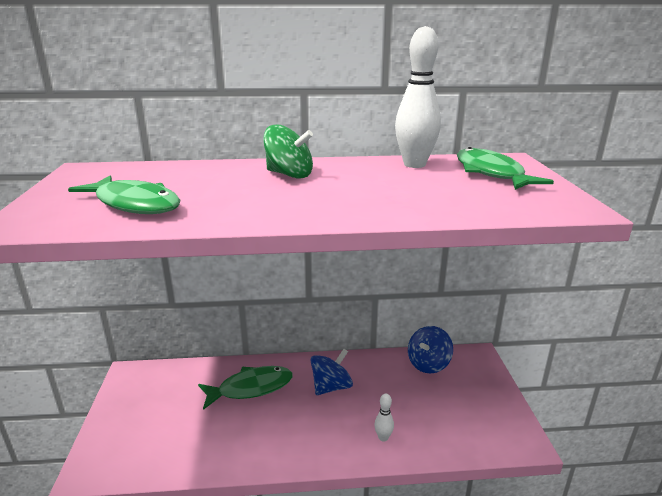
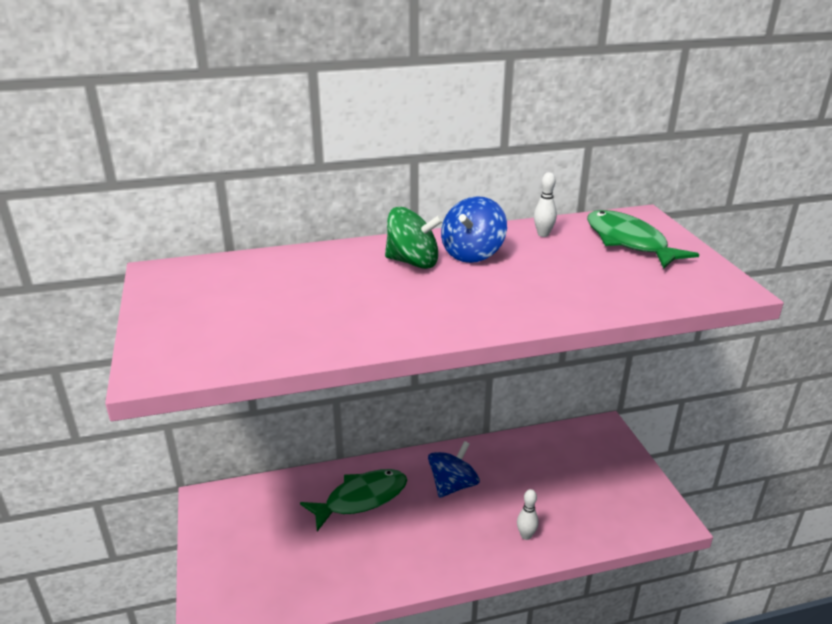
camera: 10 degrees left, 5 degrees up
(135, 204) = (267, 324): green fish -> none
(414, 164) = (543, 234): white bowling pin -> white bowling pin, size x0.46
(428, 364) = (553, 444): blue spinning top -> blue spinning top (472, 253)

